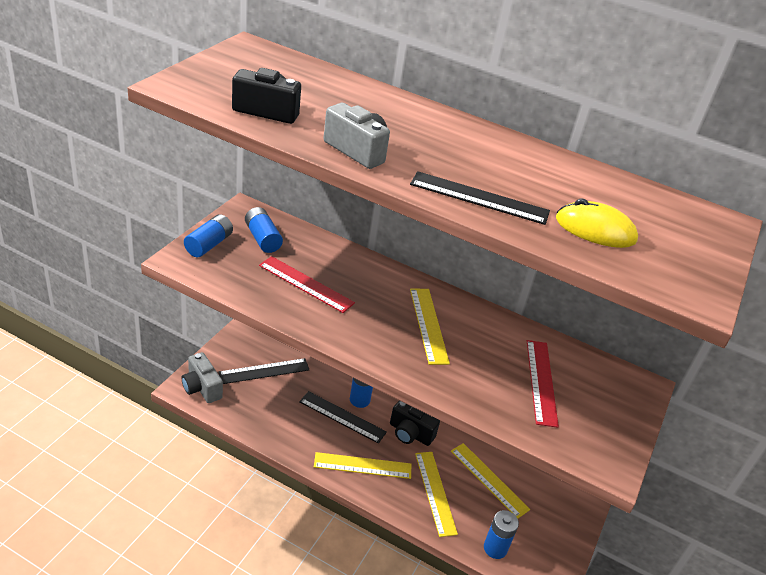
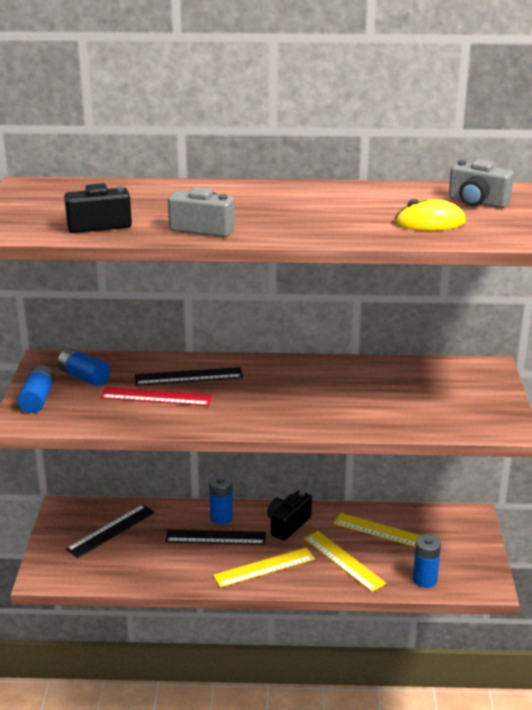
camera: 20 degrees left, 10 degrees down
(201, 388) = (59, 569): grey camera -> grey camera (477, 202)
(410, 433) = (287, 525): black camera -> black camera turned 120 degrees clockwise
(428, 325) = (289, 388): yellow ruler -> none
(479, 198) = (328, 229): black ruler -> black ruler (188, 376)
(541, 382) = (412, 393): red ruler -> none

